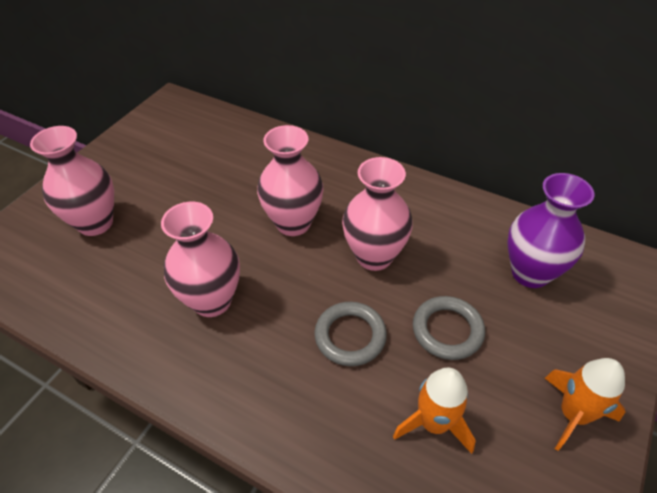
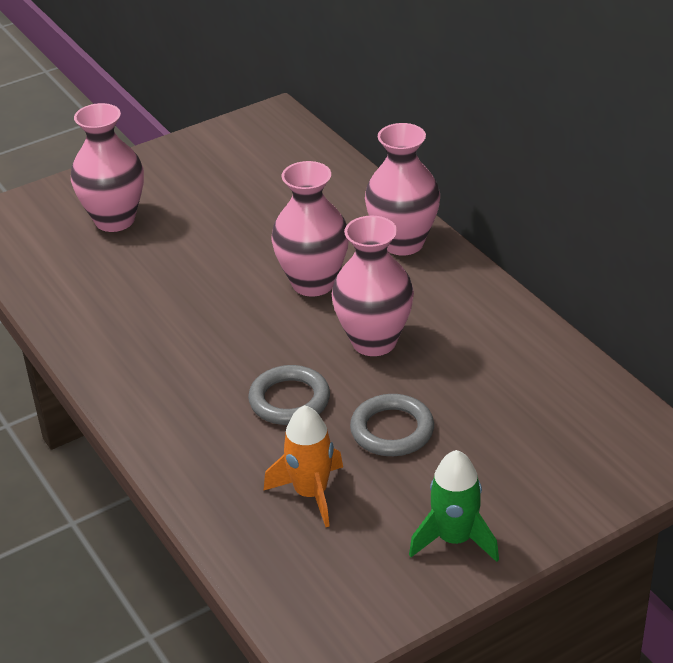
camera: 30 degrees right, 10 degrees down
(212, 301) = (179, 325): pink vase -> pink vase (403, 243)
(530, 273) = (534, 414): purple vase -> none
(573, 414) = (454, 539): orange rocket -> green rocket

